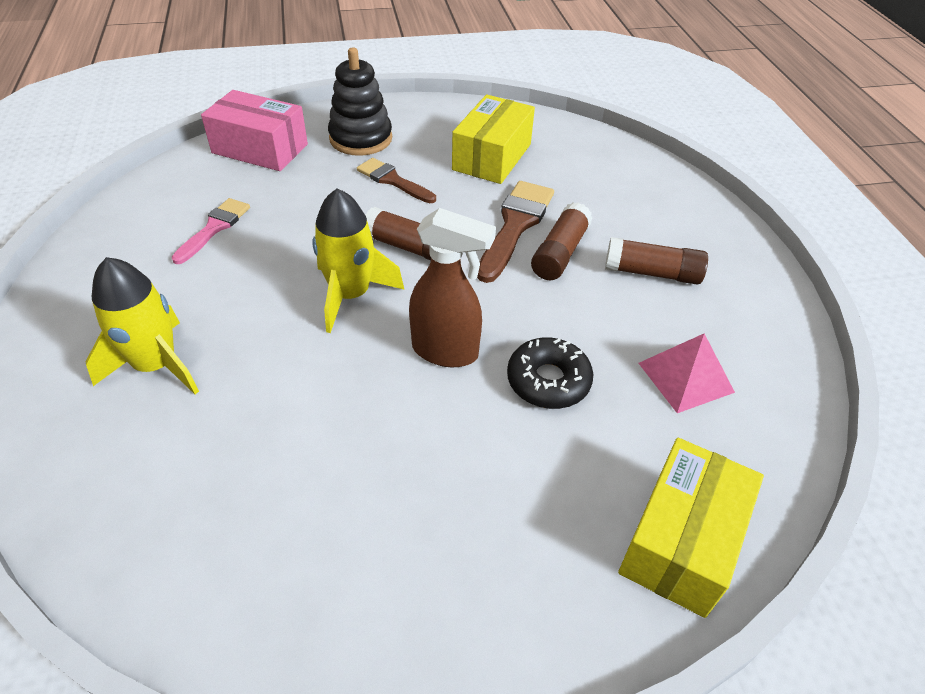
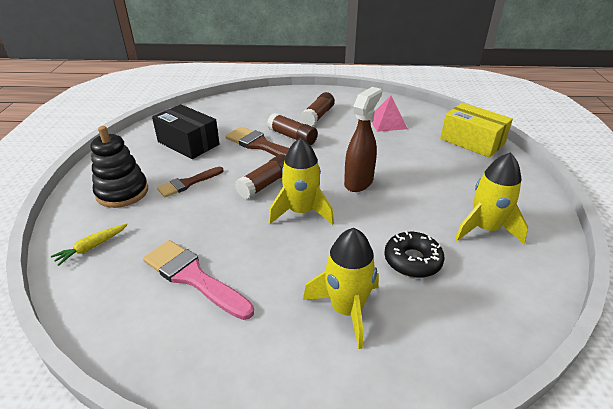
camera: 75 degrees left, 10 degrees down
(214, 228) = (193, 277): pink brush -> pink brush, size x1.55
(260, 149) = (92, 247): pink box -> yellow carrot
(343, 543) = (485, 229): none -> yellow rocket
(492, 157) = (188, 143): yellow box -> black box
(548, 381) = (385, 155): black donut -> black donut (412, 260)

